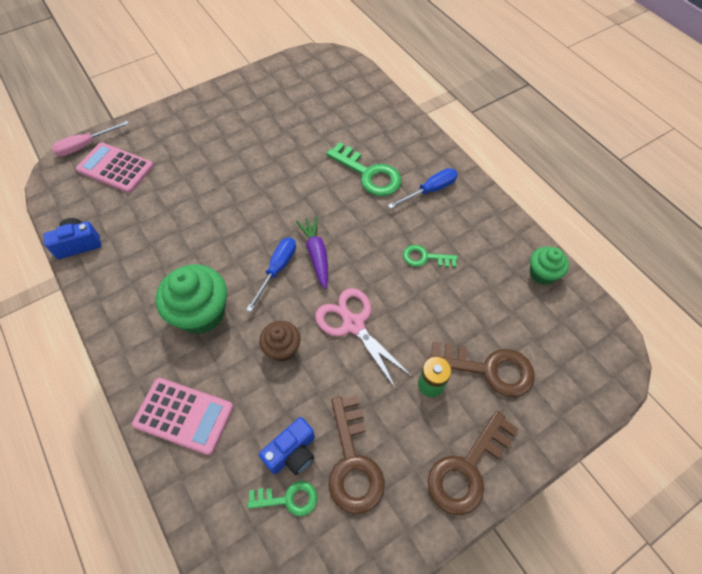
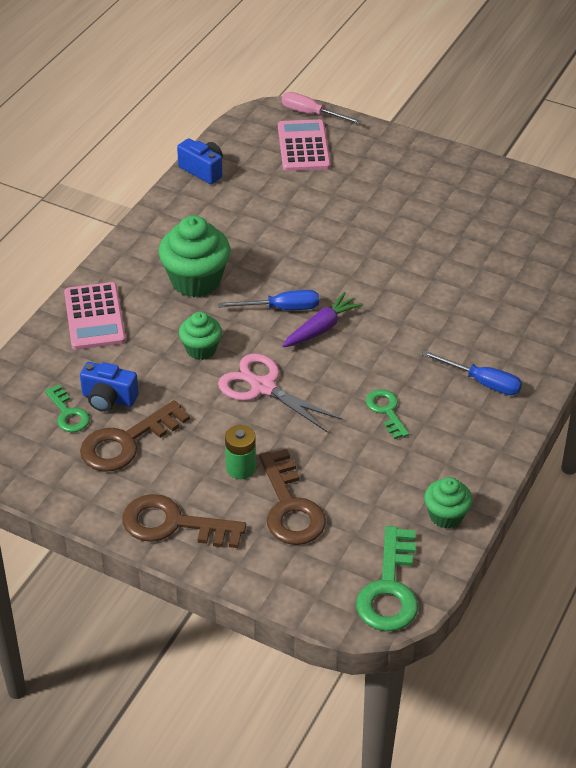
camera: 60 degrees right, 15 degrees down
(282, 348) = (201, 349): brown cupcake -> green cupcake
(353, 324) = (263, 387): pink scissors -> pink scissors turned 75 degrees counterclockwise
(369, 174) = (460, 325): green key -> green key (389, 589)

